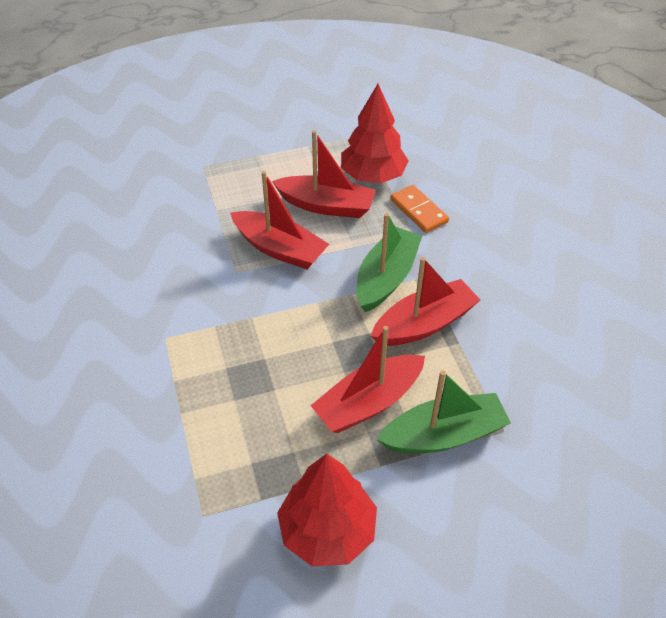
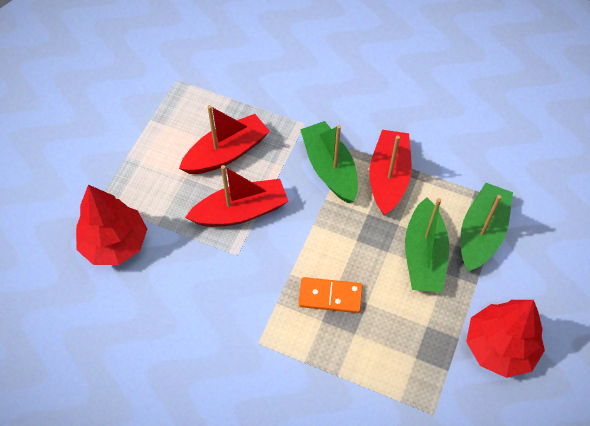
camera: 50 degrees left, 10 degrees up
(368, 402) = (424, 255): red boat -> green boat
(373, 176) = (226, 104): red tree -> red tree (115, 243)
(419, 211) = (287, 104): orange domino -> orange domino (330, 296)

